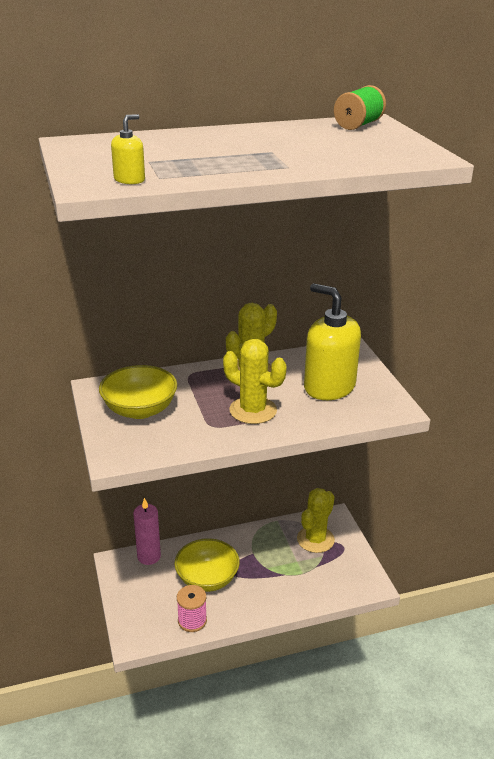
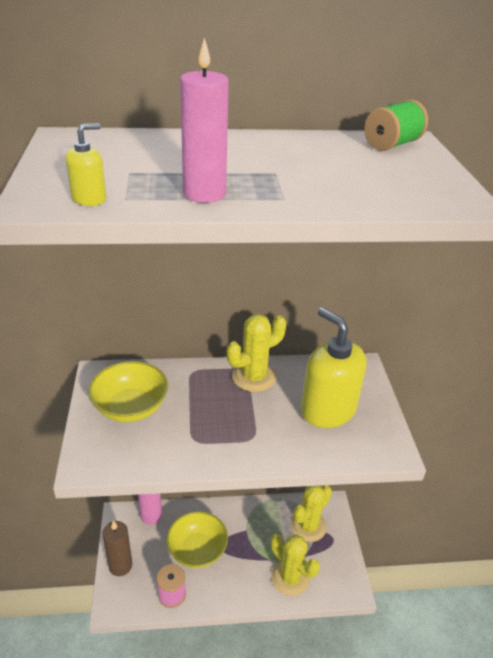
camera: 10 degrees right, 5 degrees up
(130, 605) = (120, 565): none -> brown candle
(222, 169) = (204, 194): none -> pink candle
(253, 410) = (241, 427): yellow cactus -> yellow cactus (290, 577)

